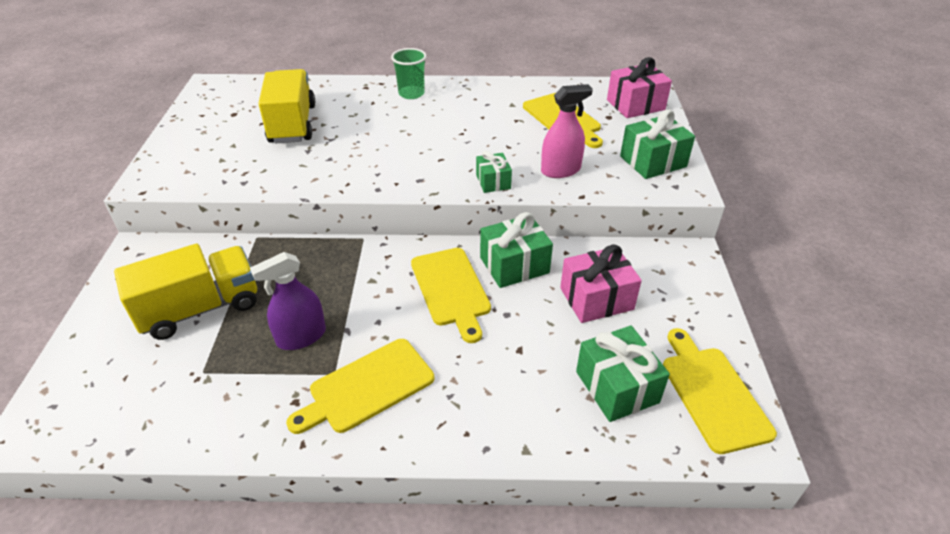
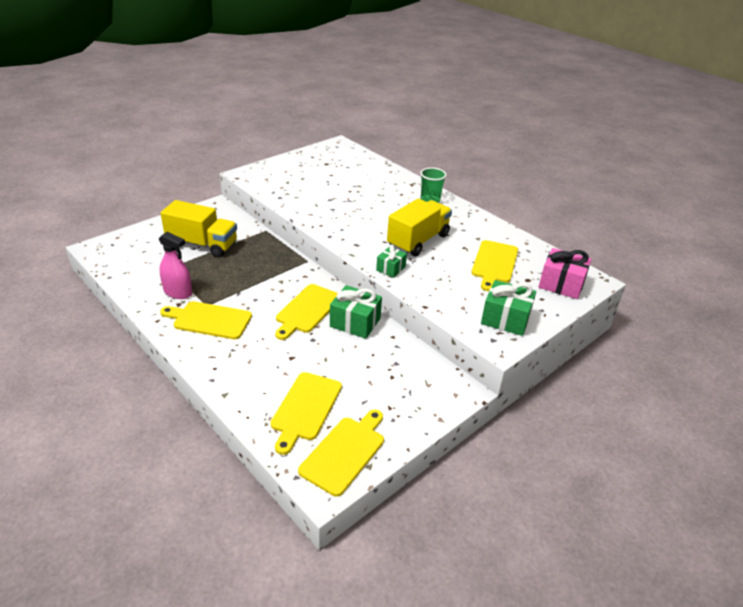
camera: 45 degrees right, 5 degrees down
(292, 124) = (344, 183): yellow truck -> yellow truck (418, 241)
(301, 336) = (218, 282): purple spray bottle -> none
(560, 170) = (438, 287): pink spray bottle -> pink spray bottle (178, 292)
(596, 299) = (367, 367): pink gift -> none
(617, 387) = (305, 408): green gift -> yellow cutting board

